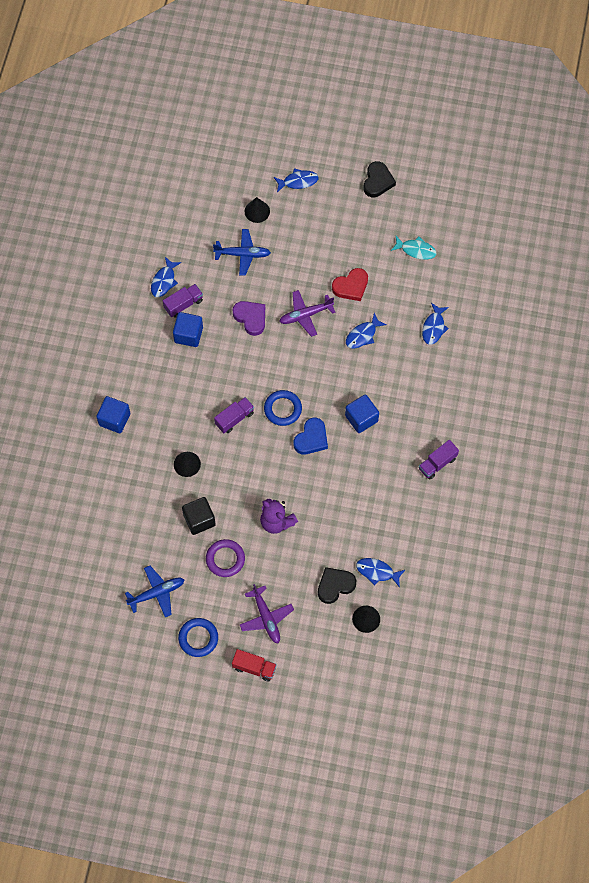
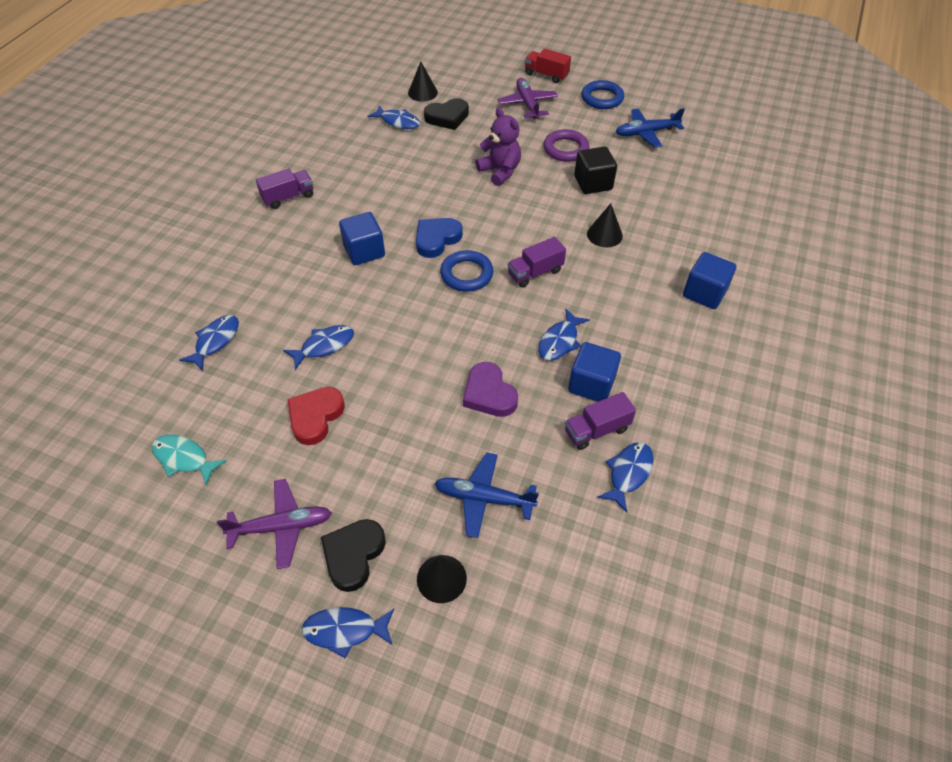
camera: 170 degrees left, 15 degrees down
(211, 363) = (559, 341): none -> blue fish
(306, 315) = (401, 385): purple plane -> purple plane (281, 527)
(351, 286) = (315, 417): red heart -> red heart turned 45 degrees counterclockwise
(377, 181) = (190, 602): black heart -> black heart (353, 555)

